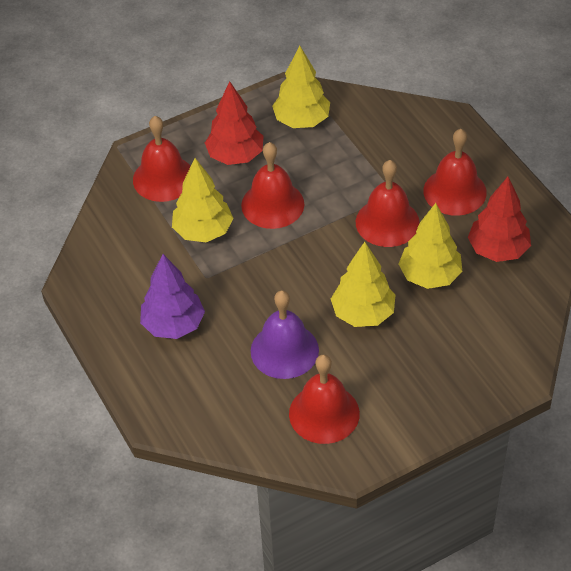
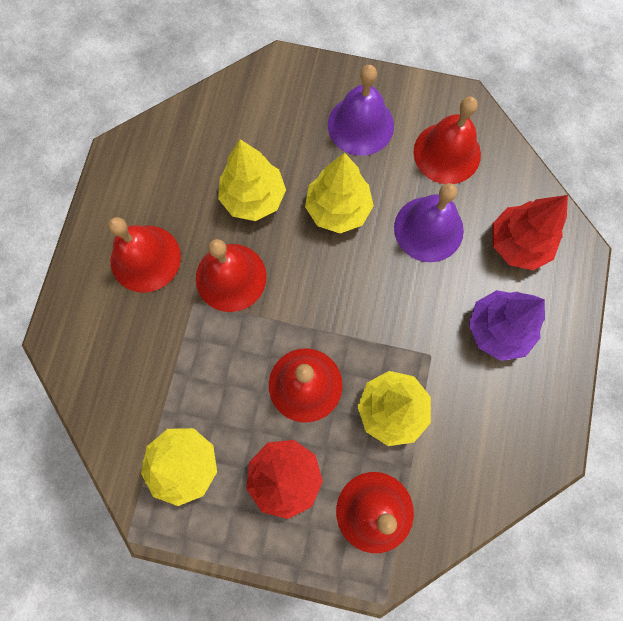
camera: 140 degrees left, 25 degrees up
(411, 382) = (360, 125): none -> purple bell
(498, 250) = (177, 175): red tree -> red tree (518, 244)

